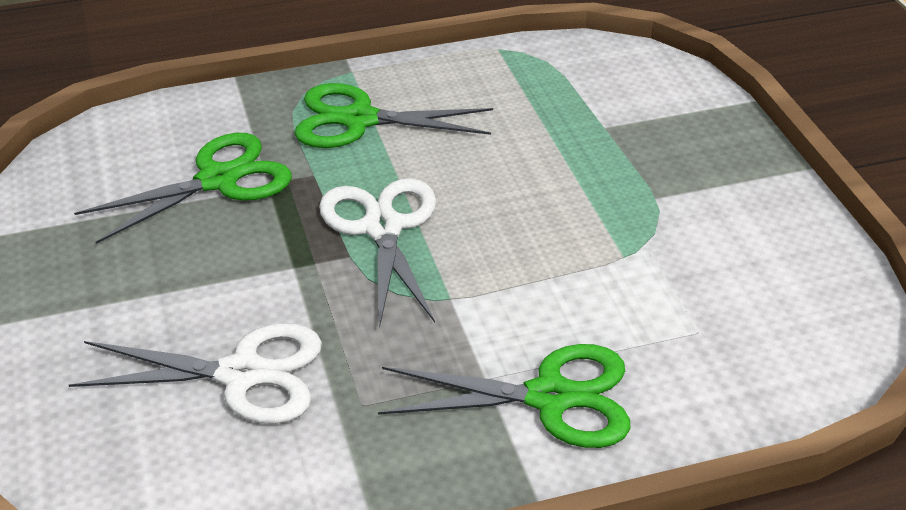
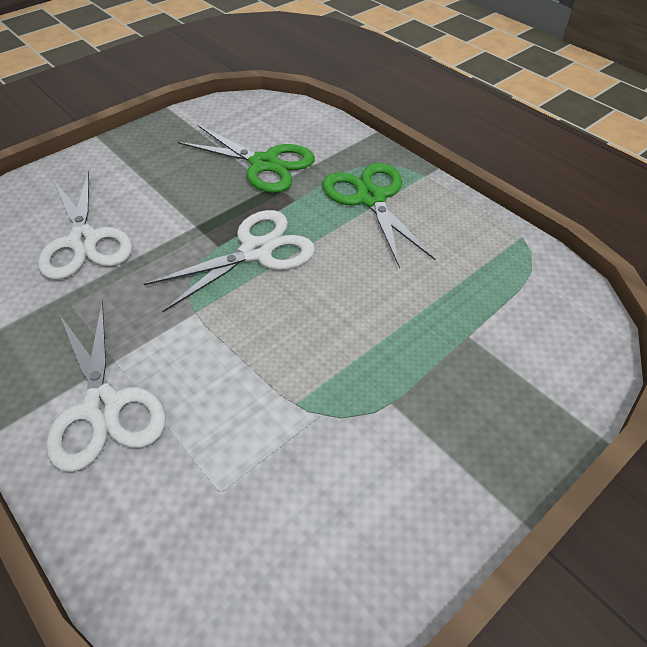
camera: 65 degrees right, 10 degrees up
(550, 398) = (103, 407): green scissors -> white scissors

